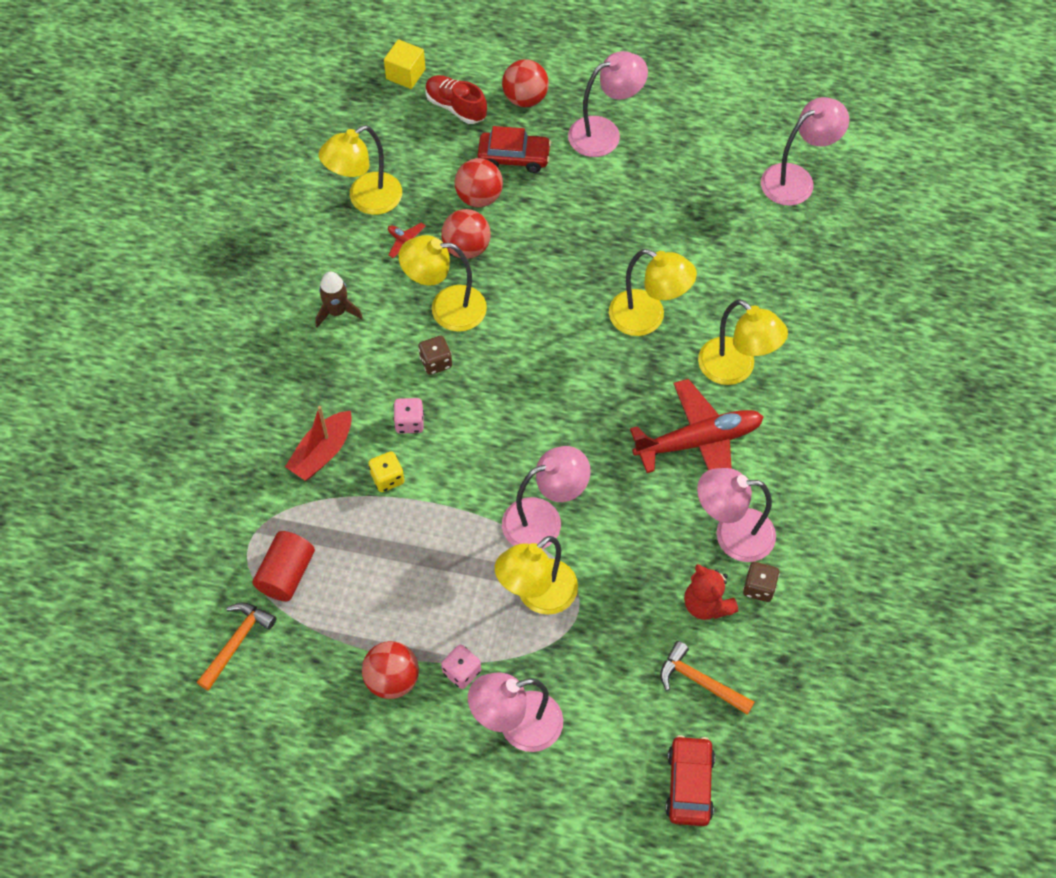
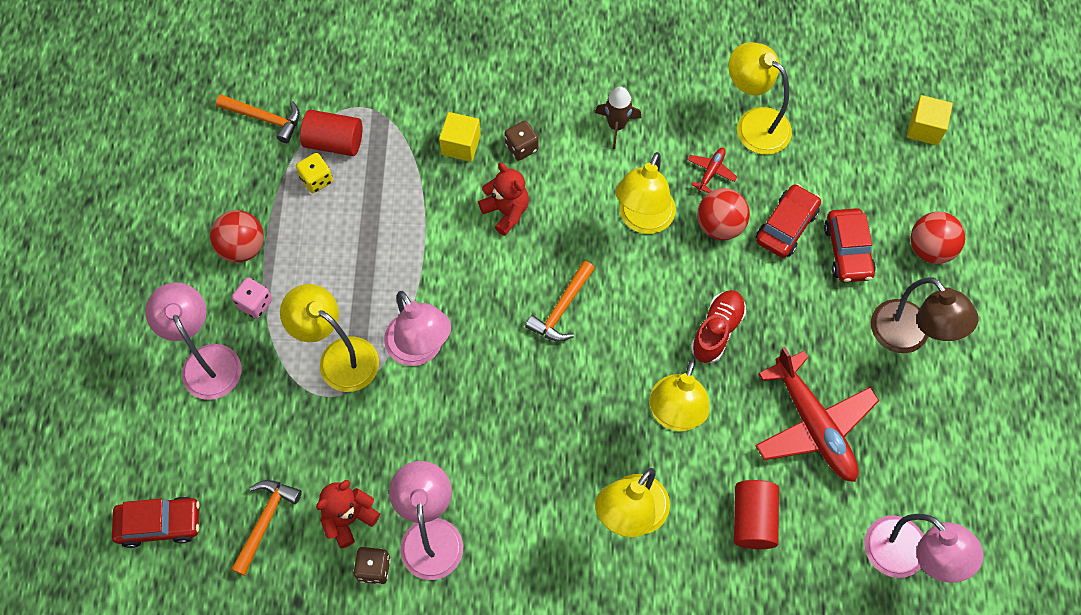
camera: 80 degrees right, 5 degrees up
(322, 452) = (461, 145): red boat -> yellow cube
(387, 478) = (443, 204): yellow dice -> yellow dice (316, 180)
(409, 422) = (506, 211): pink dice -> red teddy bear
(436, 362) = (578, 222): brown dice -> brown dice (521, 147)
(446, 308) = (642, 220): yellow lamp -> yellow lamp turned 150 degrees counterclockwise
(456, 107) = (896, 183): red shoe -> red shoe (717, 331)
(479, 197) = (786, 226): red ball -> red car
(525, 390) = (562, 309): none -> orange hammer
(604, 133) = (908, 337): pink lamp -> brown lamp
(699, 441) = (534, 487): red plane -> red plane (813, 425)
(751, 278) = (753, 519): none -> red cylinder

